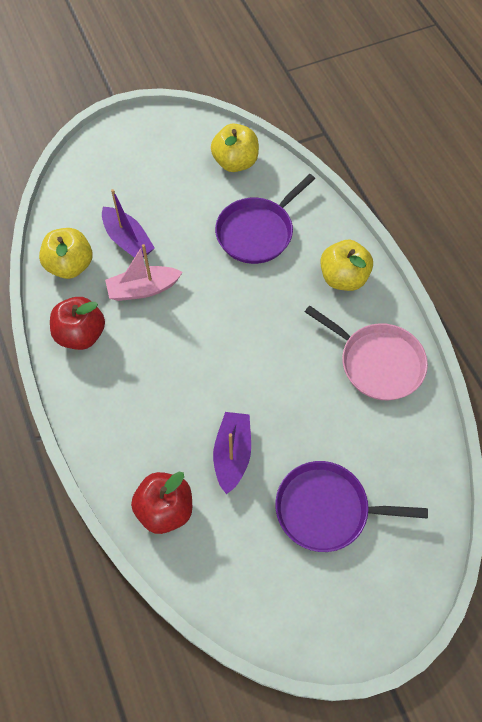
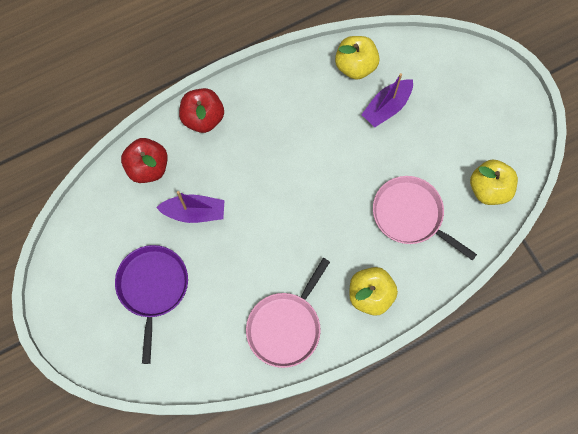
camera: 85 degrees right, 10 degrees up
(81, 334) = (290, 85): red apple -> red apple (203, 118)
(143, 289) = (338, 126): pink boat -> none
(257, 232) = (410, 215): purple pan -> pink pan

